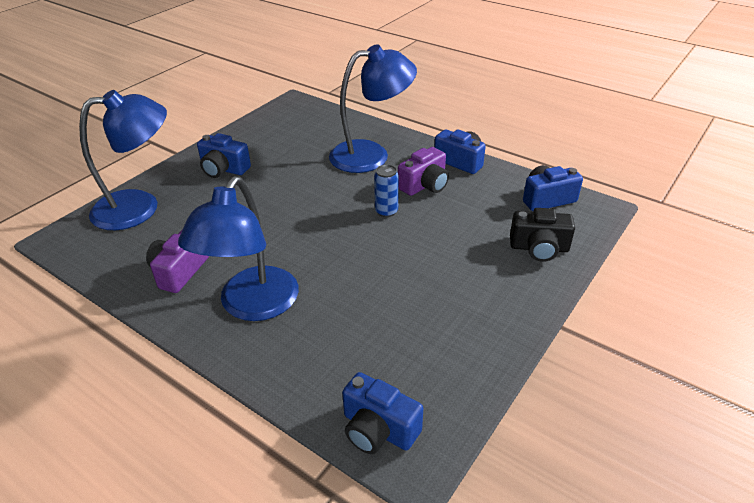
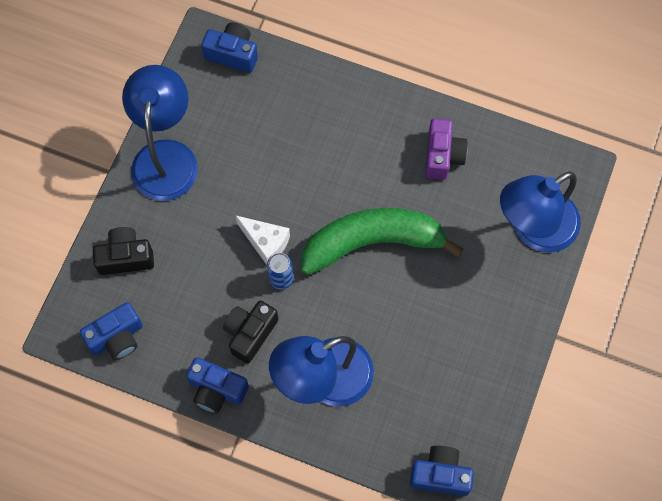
camera: 165 degrees right, 30 degrees up
(223, 169) = (483, 312): blue camera -> blue camera (440, 474)
(252, 306) = (361, 133): blue lamp -> blue lamp (166, 156)
(289, 221) = (373, 242): none -> green banana
(393, 236) = (266, 242): none -> white cheese
(424, 185) = (250, 333): purple camera -> black camera

